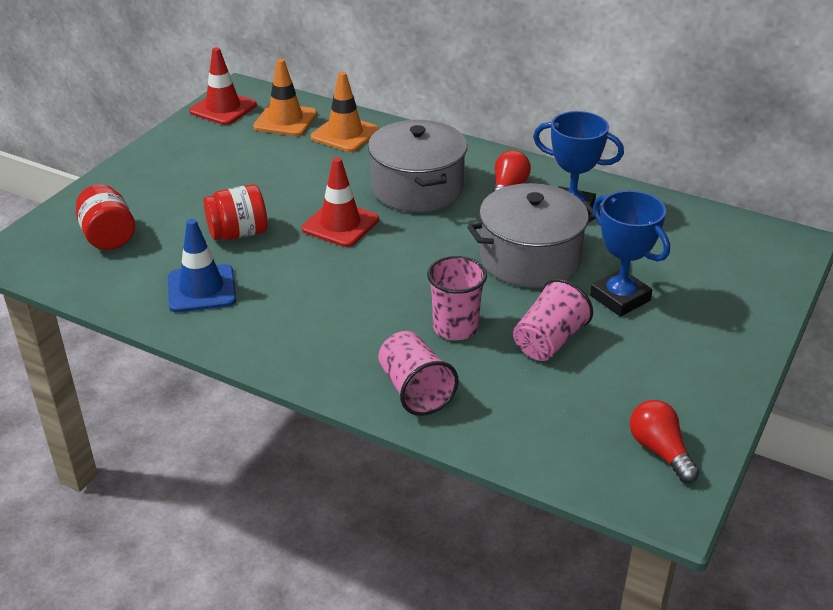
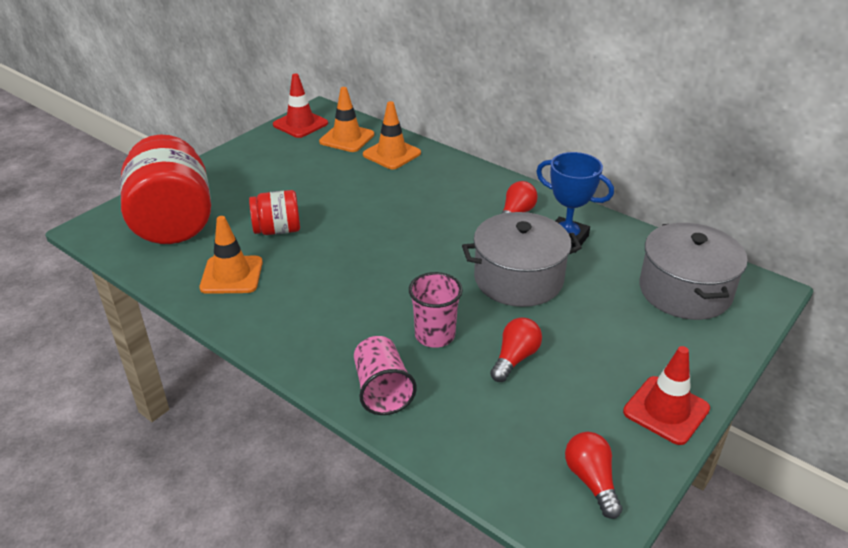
camera: 10 degrees right, 0 degrees up
(108, 237) = (173, 222): red jar -> red jar, size x1.97
(201, 289) = (232, 275): blue traffic cone -> orange traffic cone
(340, 224) = (364, 231): red traffic cone -> red traffic cone (666, 410)
(417, 188) = (438, 206): grey pot -> grey pot (685, 291)
(549, 341) = (515, 358): pink cup -> red light bulb
(620, 298) = (590, 325): blue trophy -> none

